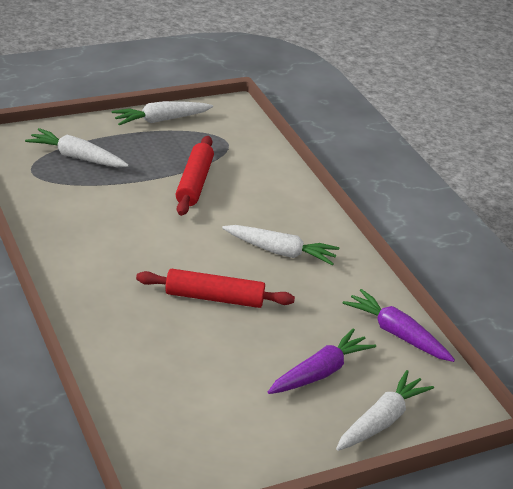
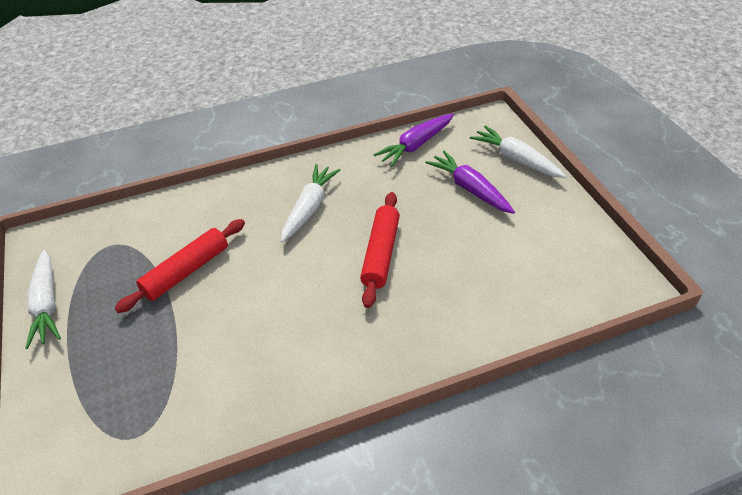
camera: 80 degrees left, 10 degrees up
(77, 157) = (111, 387): white carrot -> none
(194, 183) = (186, 271): red rolling pin -> red rolling pin turned 60 degrees counterclockwise

